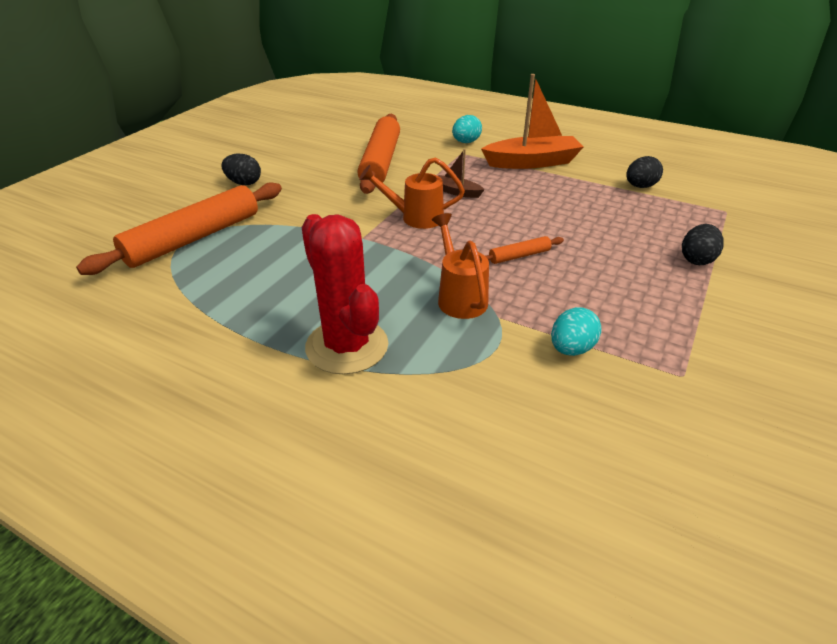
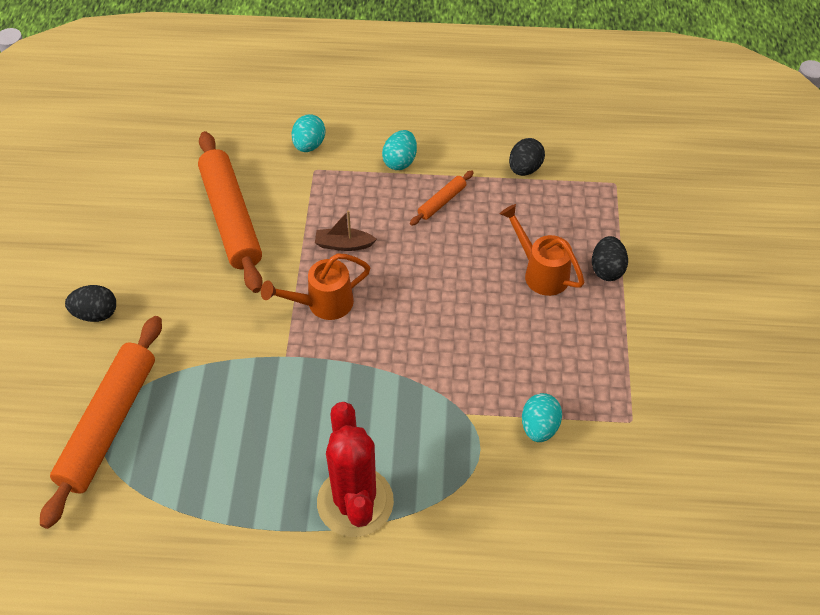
camera: 25 degrees left, 15 degrees up
(347, 346) = (355, 502): red cactus -> red cactus turned 45 degrees clockwise
(459, 296) = (421, 402): orange watering can -> orange watering can (540, 272)
(519, 256) = (450, 324): orange rolling pin -> orange rolling pin (441, 202)
(532, 162) = (400, 161): orange boat -> turquoise egg

